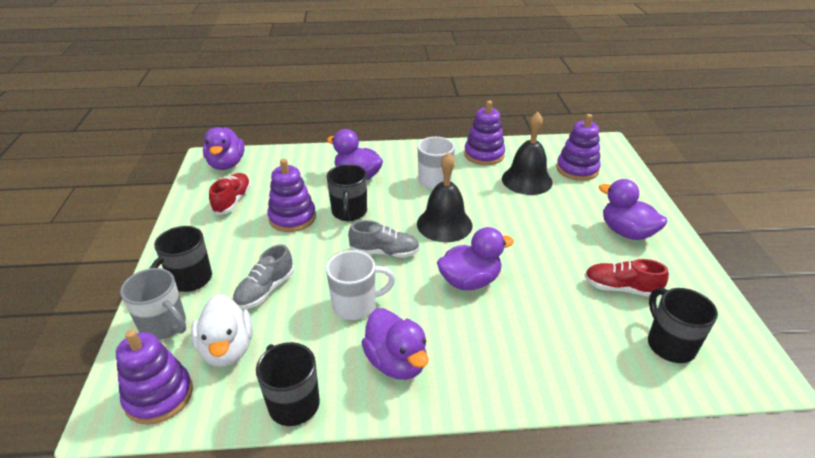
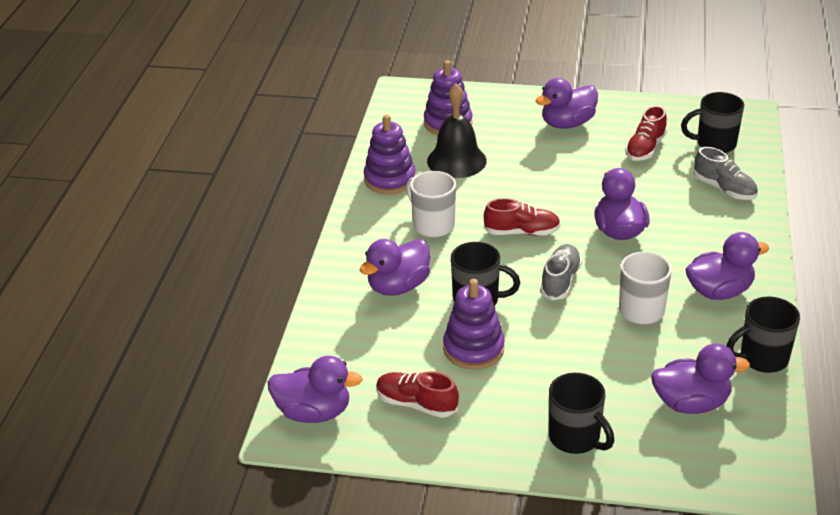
camera: 75 degrees left, 0 degrees up
(159, 396) = (748, 451): purple stacking toy -> none
(164, 326) = (650, 455): grey mug -> none
(227, 349) = (691, 403): white duck -> purple duck
(265, 290) = (605, 374): grey shoe -> grey shoe (724, 189)
(444, 224) = (522, 232): black bell -> red shoe

